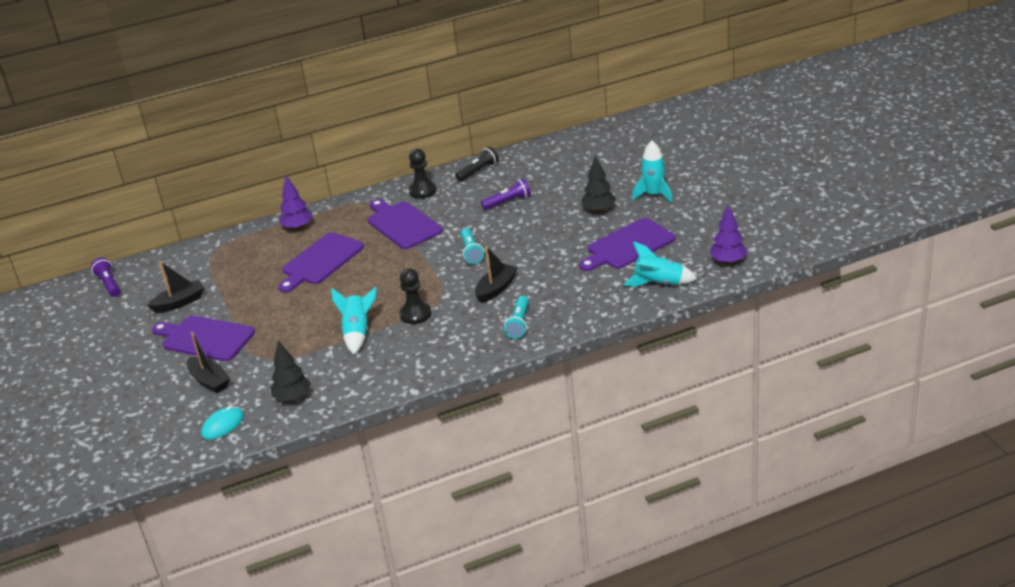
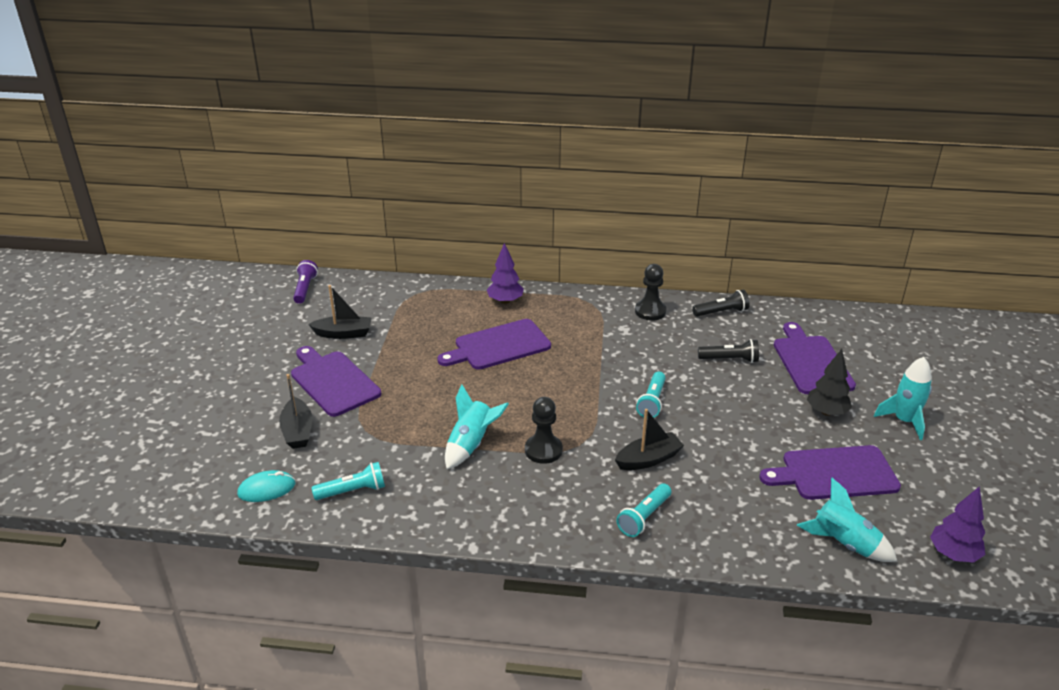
camera: 25 degrees right, 0 degrees up
(293, 398) = (353, 491): black tree -> turquoise flashlight
(402, 224) = (604, 339): purple cutting board -> purple cutting board (811, 362)
(508, 202) = (730, 359): purple flashlight -> black flashlight

